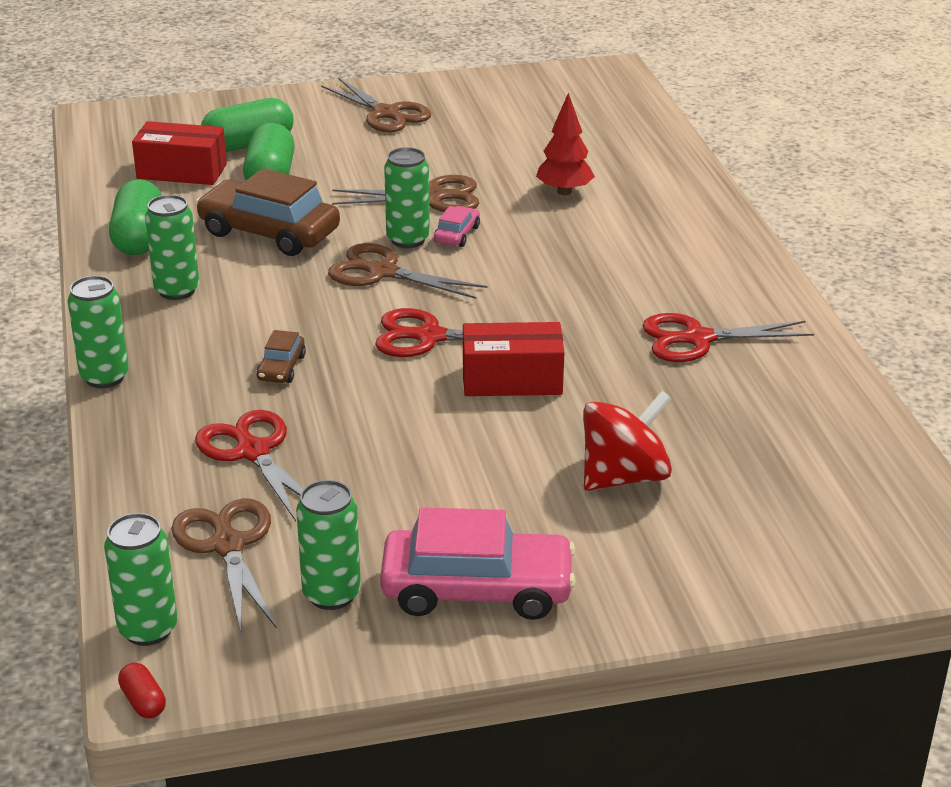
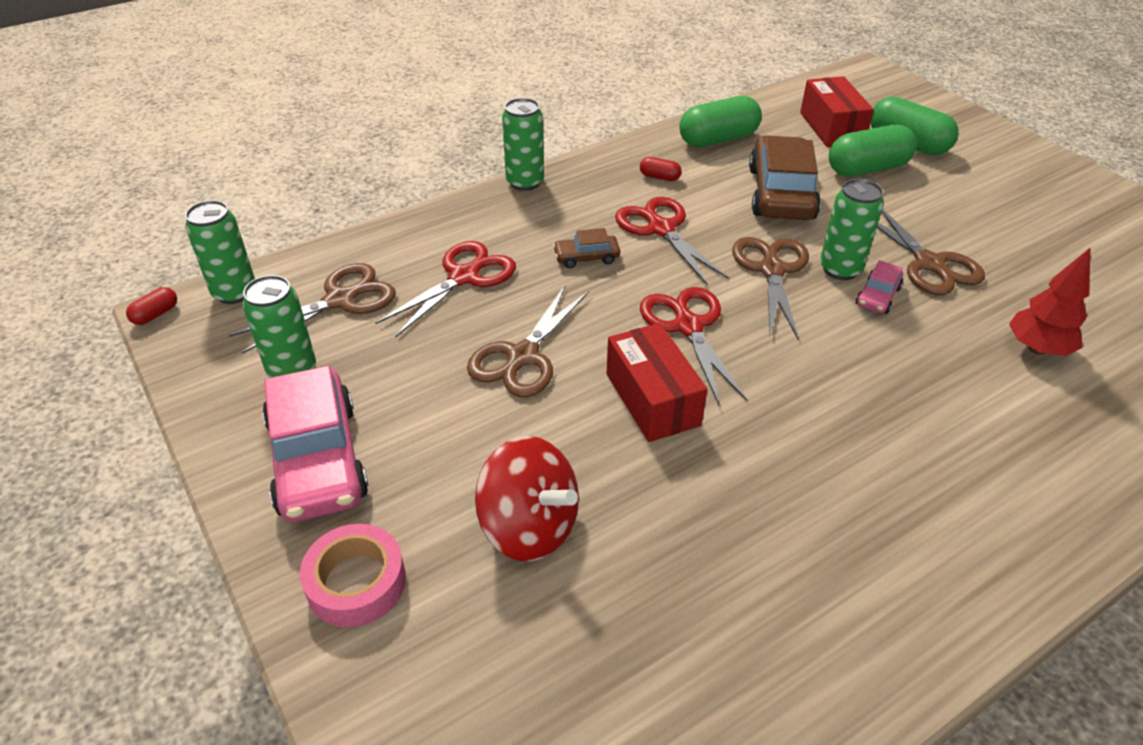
camera: 70 degrees right, 10 degrees up
(177, 290) = (659, 177): green can -> red capsule
(387, 114) = (1049, 196): brown scissors -> brown scissors (522, 357)
(457, 234) = (877, 296): pink car -> pink car turned 120 degrees clockwise
(640, 582) = (356, 582): none -> pink tape
(697, 339) = (829, 534): red scissors -> red scissors (660, 228)

